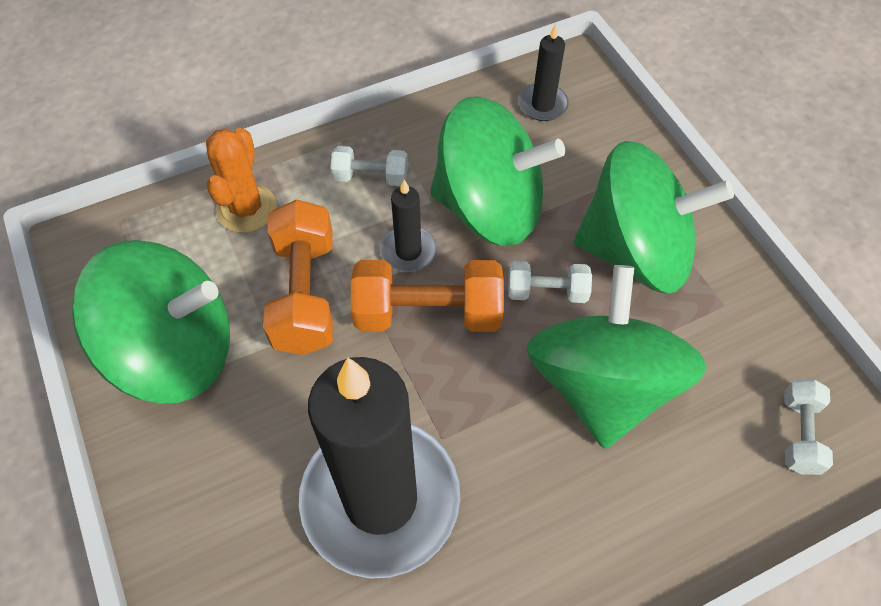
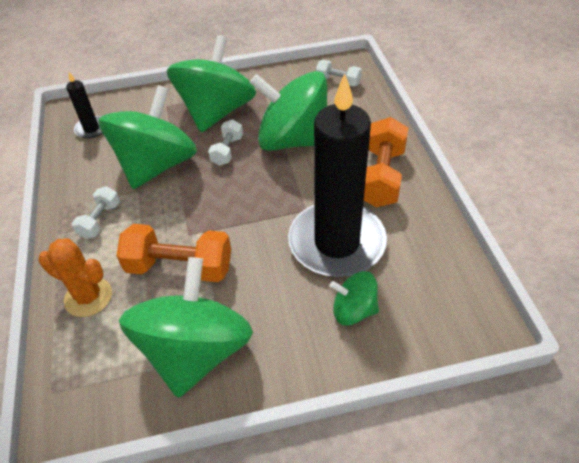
camera: 75 degrees left, 10 degrees down
(253, 545) = (353, 310): none -> green spinning top
(408, 251) = (171, 208): black candle -> none
(428, 313) = (220, 205): orange dumbbell -> orange dumbbell (381, 177)

